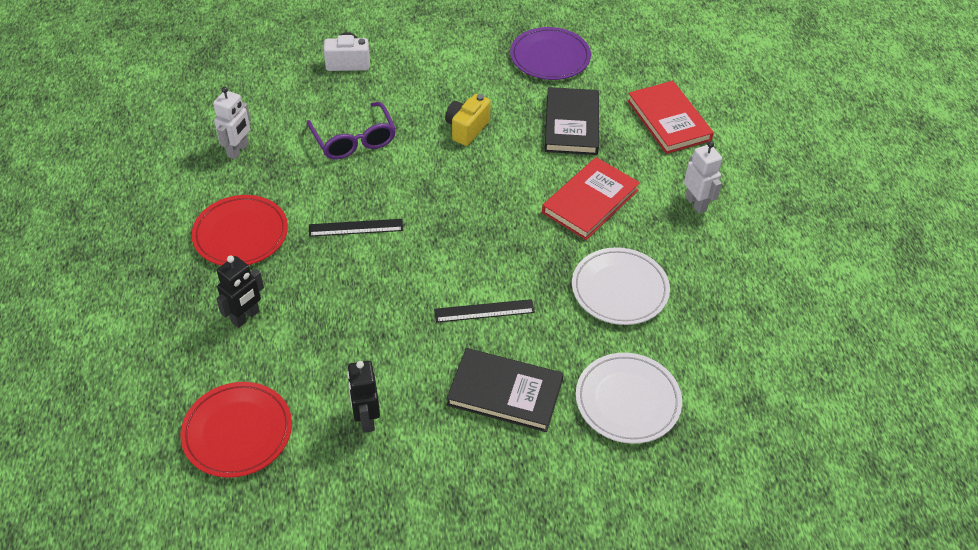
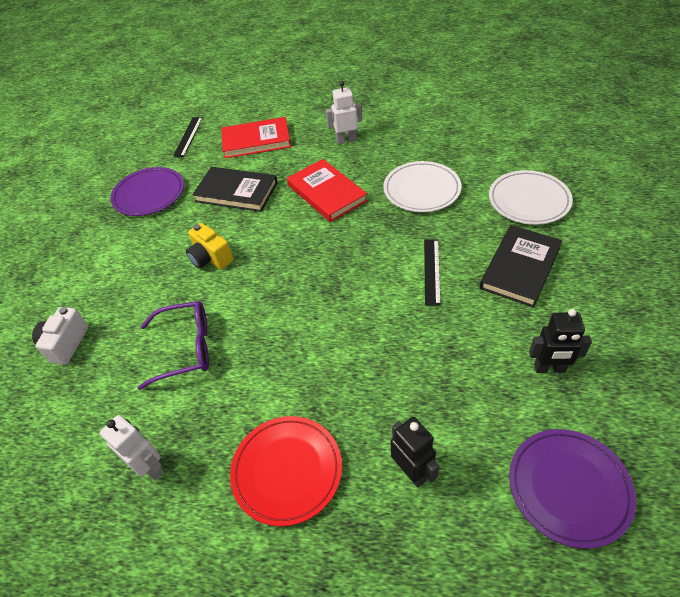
camera: 70 degrees left, 0 degrees up
(237, 432) = (569, 488): red plate -> purple plate
(356, 227) = (309, 357): black ruler -> black ruler (188, 136)

